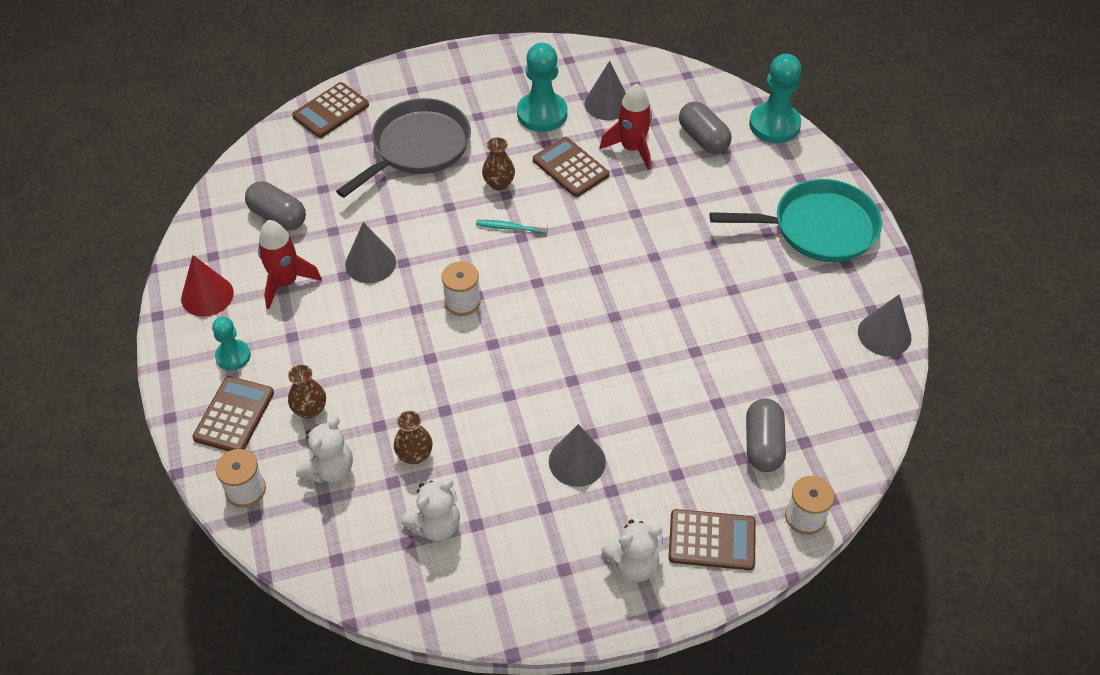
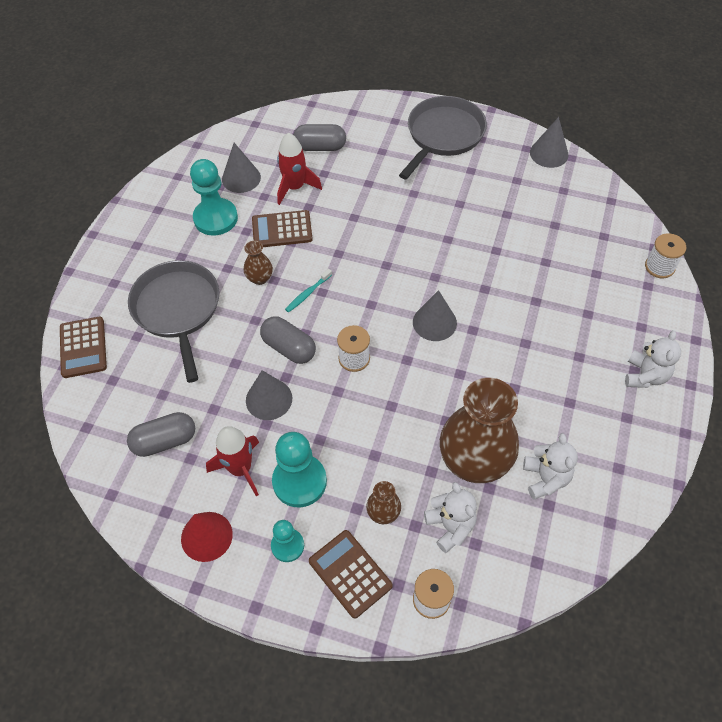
camera: 55 degrees left, 5 degrees up
(414, 455) = (474, 461): brown vase -> brown vase, size x2.29
(577, 461) = (543, 363): grey cone -> grey cone (434, 322)
(712, 540) = (650, 323): brown calculator -> none
(763, 445) = (593, 257): grey capsule -> grey capsule (289, 348)
(774, 125) = (340, 107): turquoise pawn -> turquoise pawn (299, 481)
(818, 228) = (443, 135): turquoise pan -> grey pan

